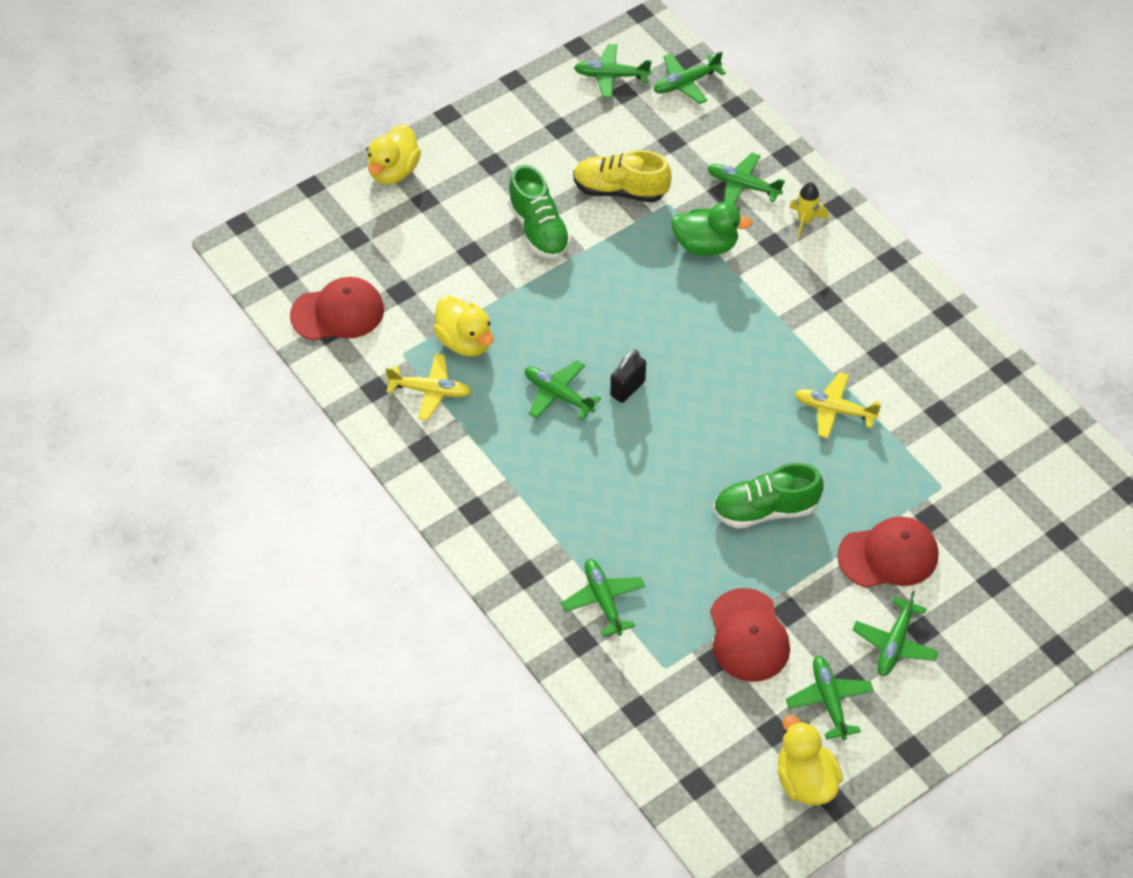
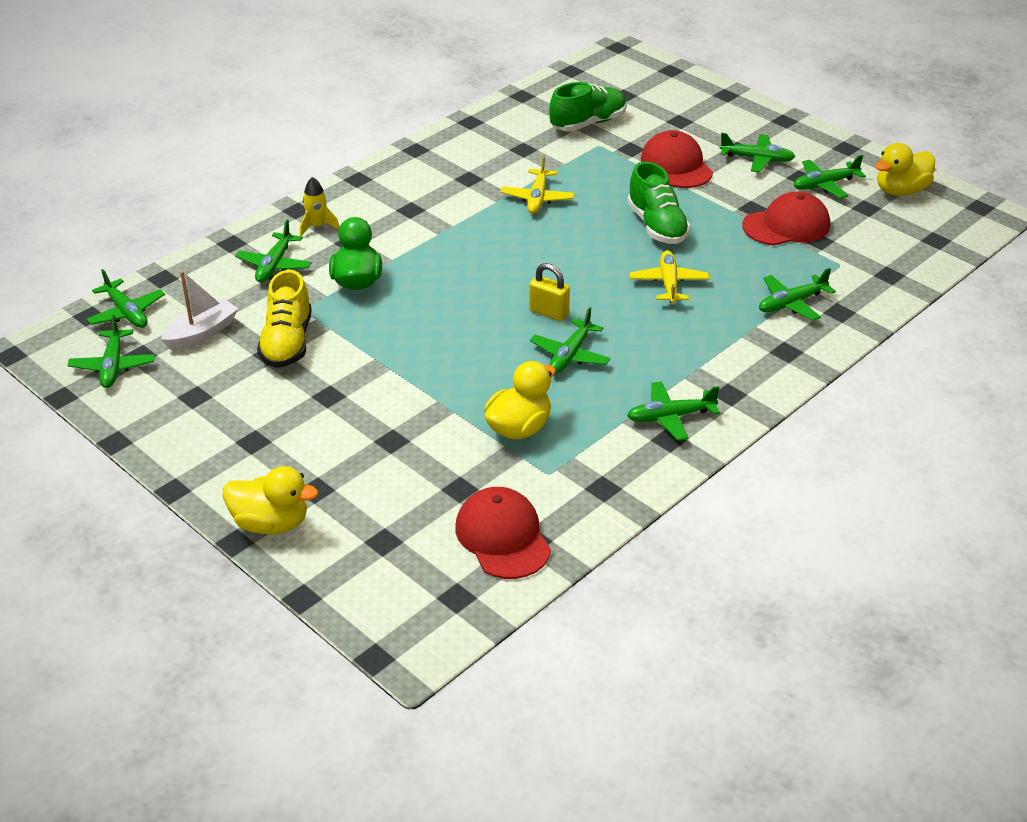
camera: 100 degrees left, 15 degrees down
(430, 391) = (593, 444): yellow plane -> yellow plane (669, 283)
(453, 455) = (670, 417): none -> green plane
(539, 230) = (351, 393): green shoe -> green shoe (588, 123)
(627, 388) = (549, 312): black padlock -> yellow padlock
(646, 133) = (202, 333): none -> white boat

